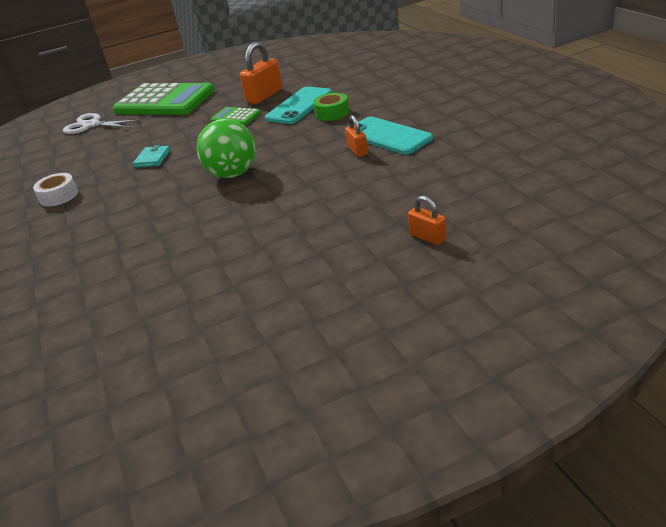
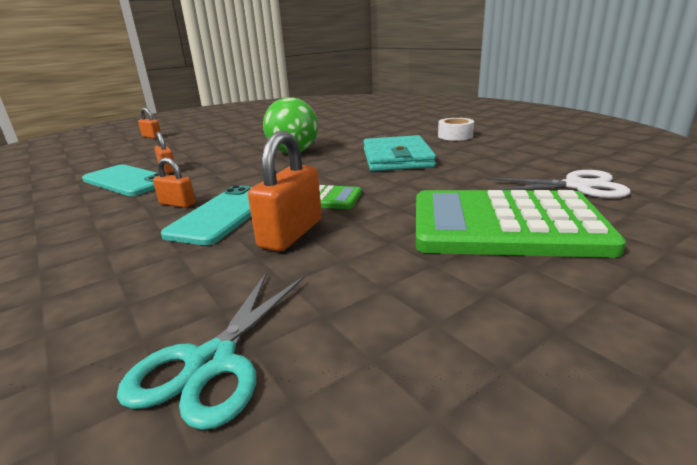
camera: 165 degrees right, 10 degrees down
(152, 158) = (397, 158): turquoise wallet -> turquoise wallet, size x2.04
(299, 61) = (211, 363): none -> turquoise scissors
(332, 113) = (177, 204): green tape -> orange padlock

